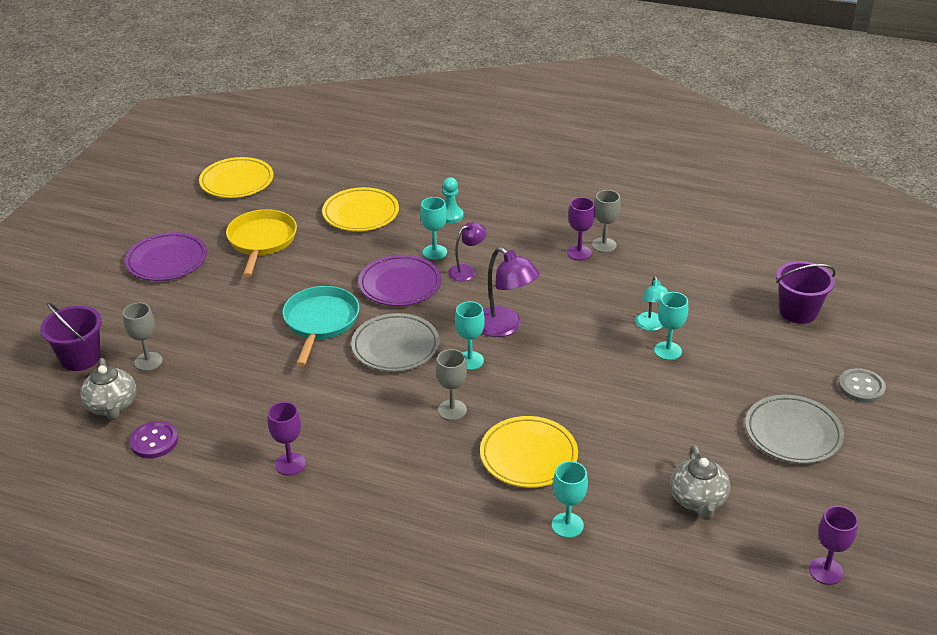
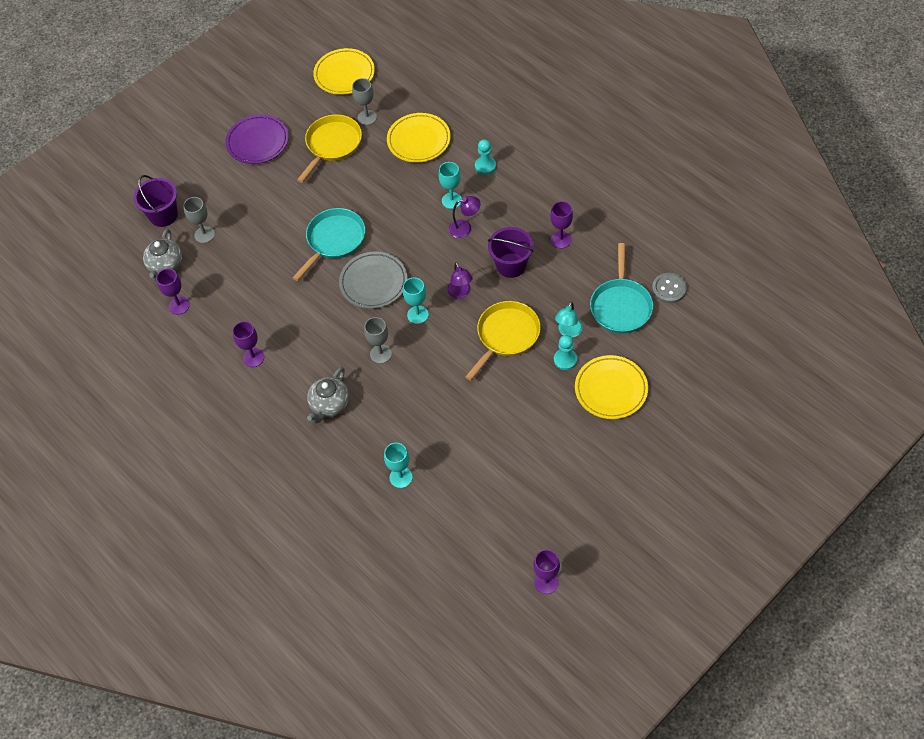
camera: 30 degrees right, 20 degrees up
(154, 441) = (179, 305): purple button -> purple goblet
(400, 284) = (408, 224): purple plate -> none
(505, 327) = (460, 293): purple lamp -> purple lamp, size x0.62
(528, 456) = (409, 412): yellow plate -> yellow plate (611, 389)
(586, 349) = (506, 336): none -> yellow pan
(604, 245) = (585, 239): grey goblet -> grey goblet (367, 117)
(668, 351) = (565, 360): turquoise goblet -> turquoise pawn
(687, 288) = (621, 306): none -> turquoise pan
(698, 500) = (499, 494): grey teapot -> grey teapot (329, 405)
(793, 433) = (605, 467): grey plate -> none
(798, 312) = (692, 360): purple bucket -> purple bucket (511, 265)
(861, 387) = (687, 448): grey button -> grey button (669, 289)

